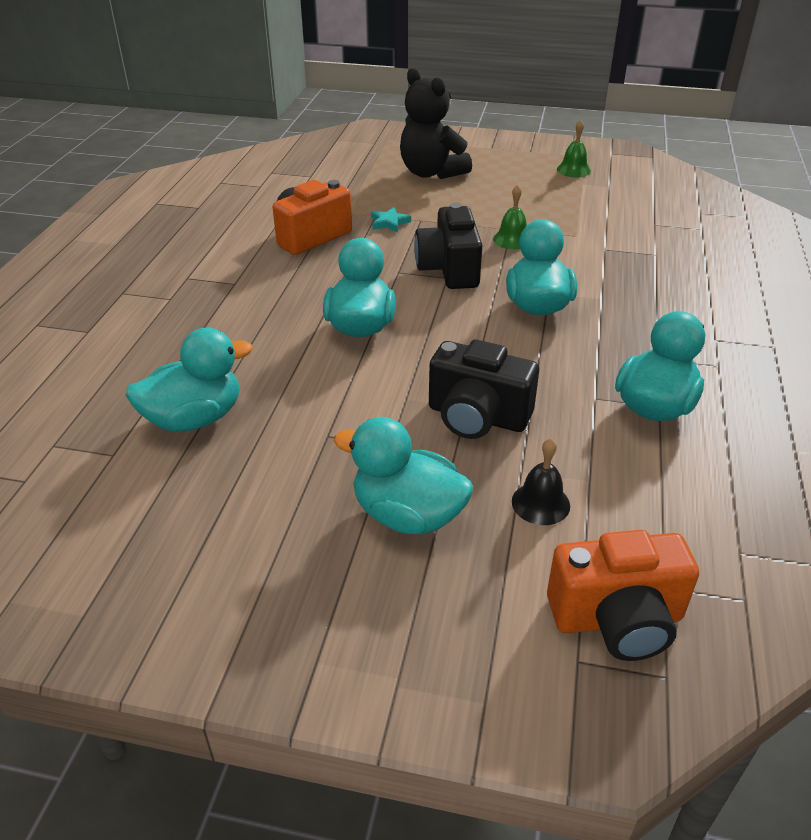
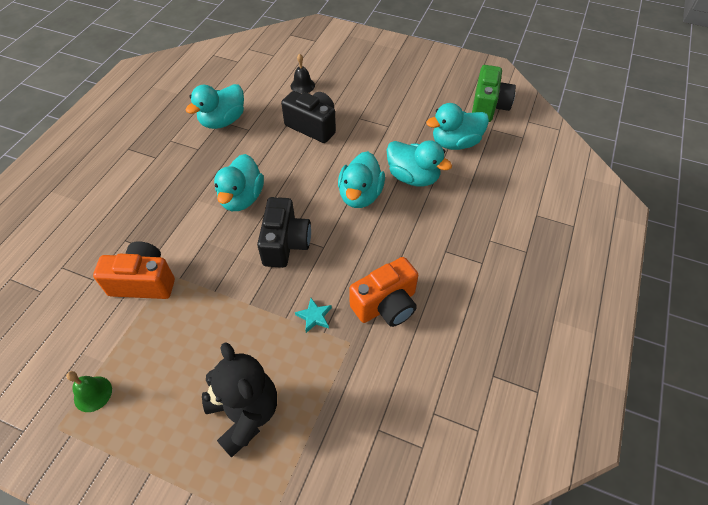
camera: 170 degrees left, 15 degrees up
(102, 504) = (488, 106): none -> green camera
(407, 515) = (359, 87): turquoise duck -> turquoise duck (413, 177)
(512, 239) = (221, 275): green bell -> none
(617, 619) = (296, 48): orange camera -> orange camera (144, 282)

